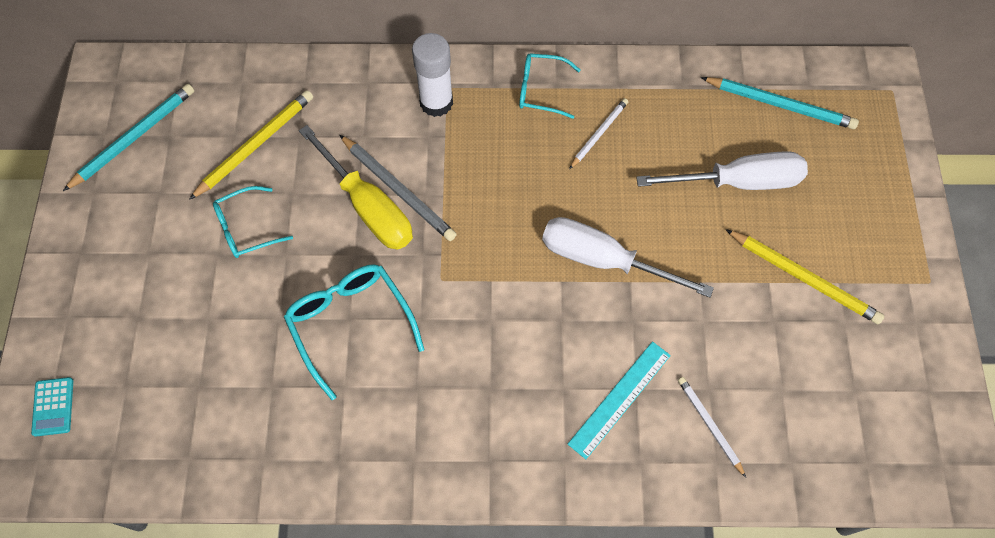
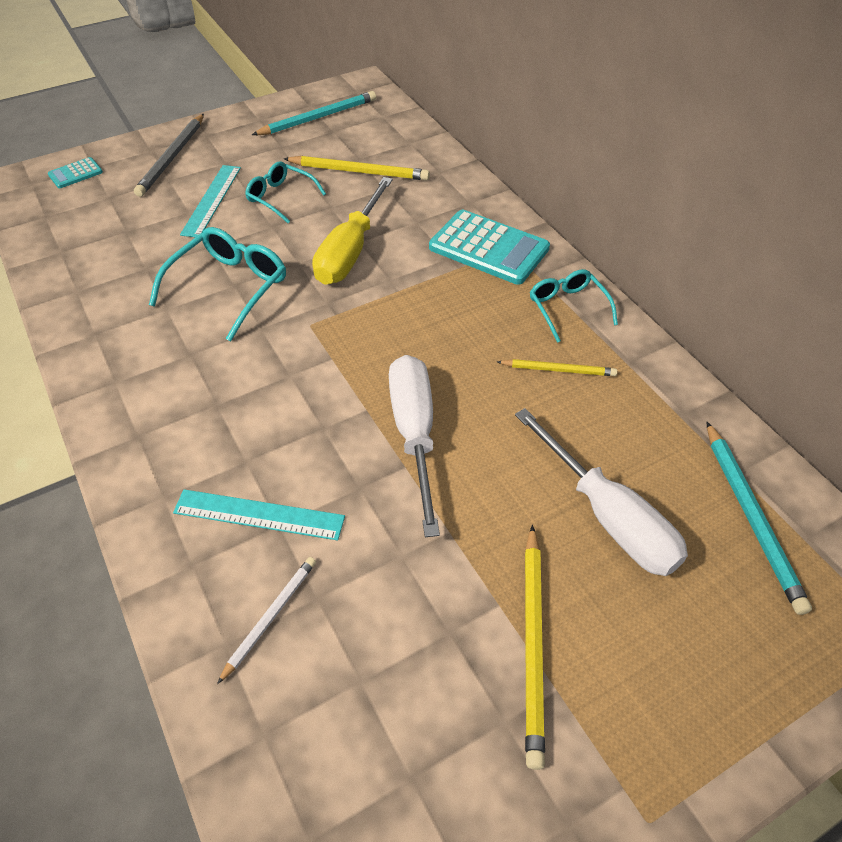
camera: 60 degrees right, 15 degrees down
(134, 137) = (318, 117): turquoise pencil -> turquoise pencil turned 45 degrees counterclockwise
(204, 290) = (212, 200): none -> turquoise ruler
(398, 190) = (381, 262): grey pencil -> grey pencil (172, 157)
(436, 102) = (488, 248): white glue stick -> turquoise calculator
(599, 134) = (558, 370): white pencil -> yellow pencil

